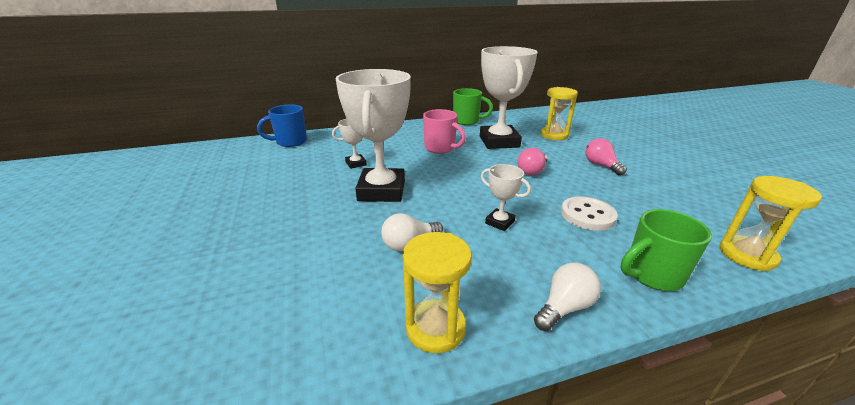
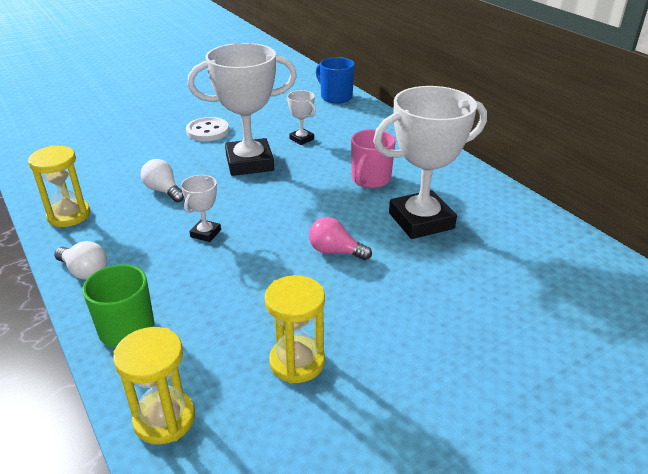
camera: 75 degrees right, 5 degrees up
(467, 121) = (486, 188): green mug -> none
(554, 135) = (486, 272): yellow hourglass -> yellow hourglass (297, 362)
(587, 215) = (232, 293): white button -> white button (208, 131)
(601, 165) = (385, 316): pink light bulb -> none

